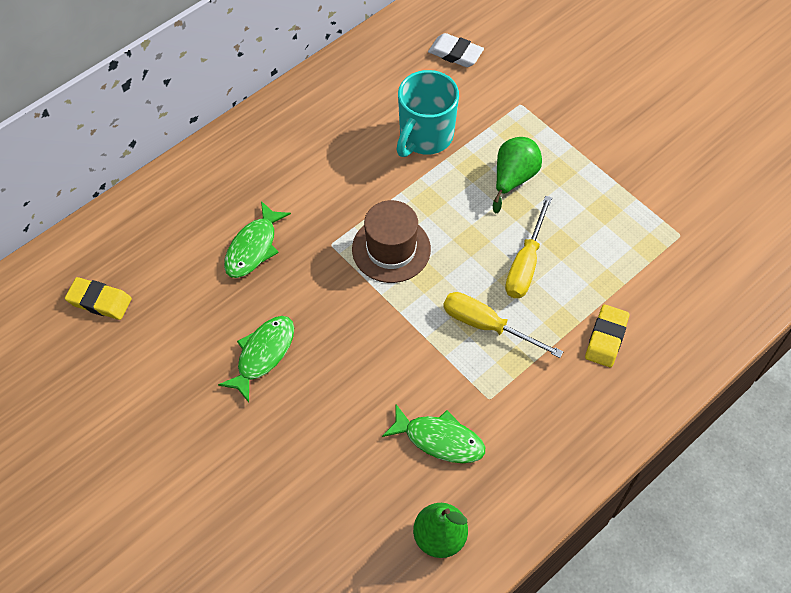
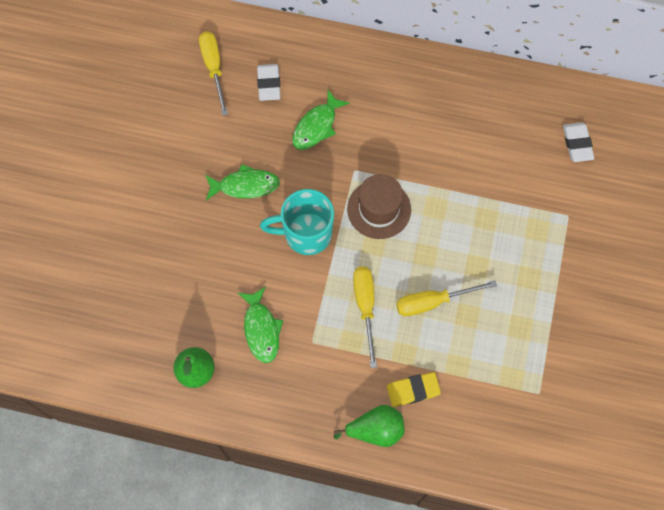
camera: 55 degrees right, 10 degrees up
(99, 301) = (214, 68): yellow eraser -> yellow screwdriver
(167, 261) = (269, 84): none -> white eraser
(253, 247) = (316, 126): green fish -> green fish turned 45 degrees counterclockwise
(425, 137) = (487, 171): turquoise mug -> turquoise mug (306, 234)
(513, 178) = (498, 251): green pear -> green pear (375, 430)

